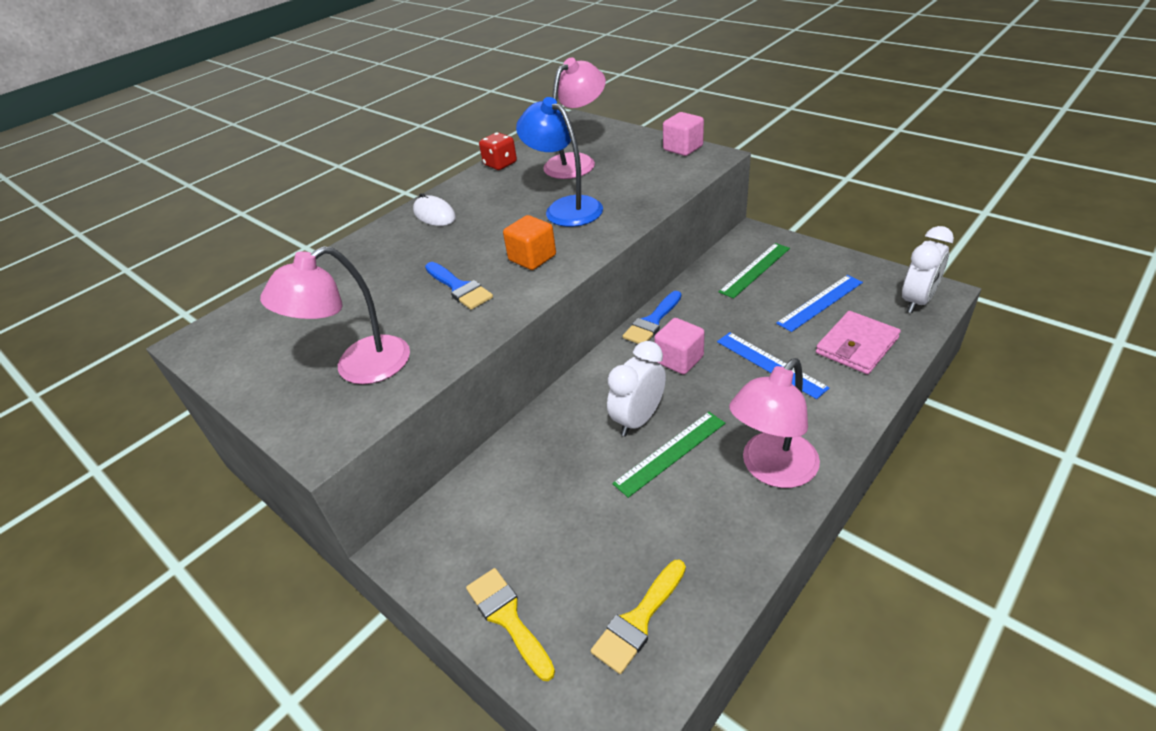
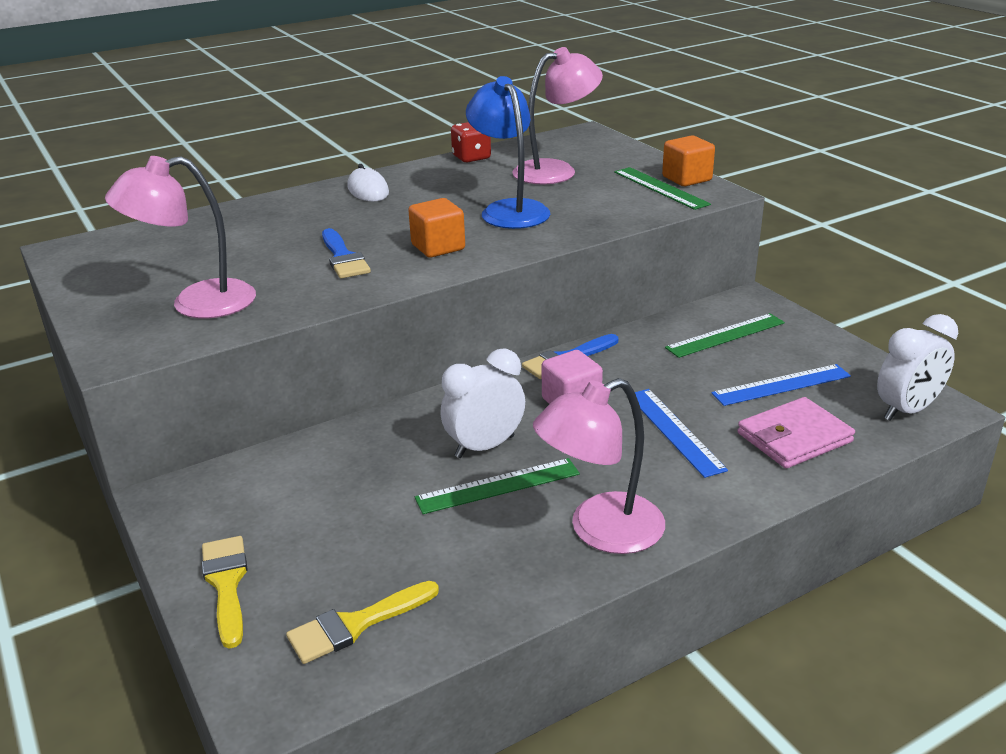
camera: 15 degrees right, 10 degrees down
(669, 161) = (660, 188): none -> green ruler
(683, 148) = (686, 179): pink cube -> orange cube

